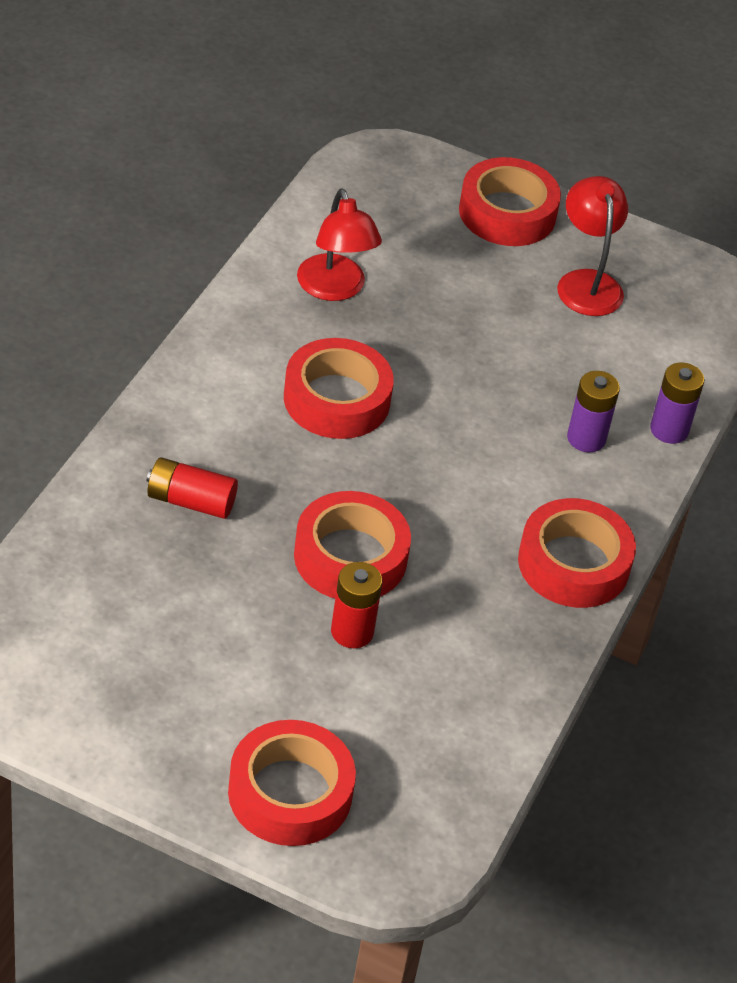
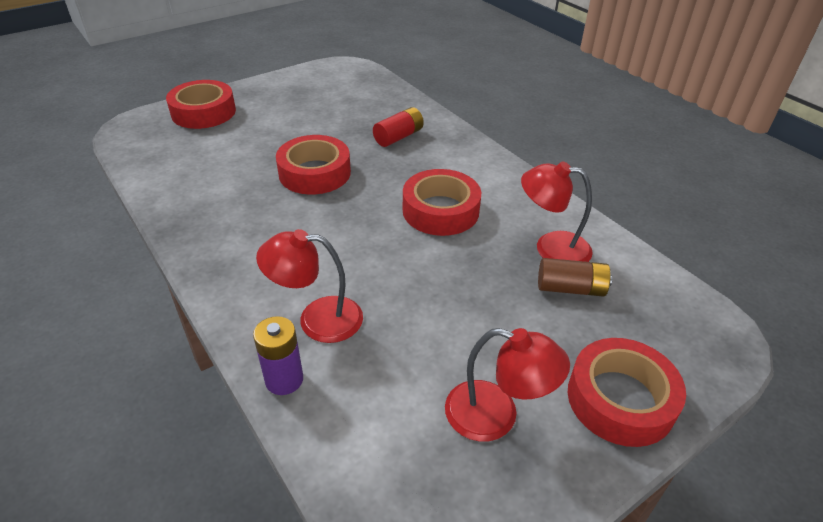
camera: 125 degrees right, 5 degrees down
(352, 632) = (267, 157): red battery -> none
(391, 263) = (570, 288): none -> brown battery
(573, 563) = (221, 258): red tape -> none
(586, 438) = (317, 319): purple battery -> red lamp

